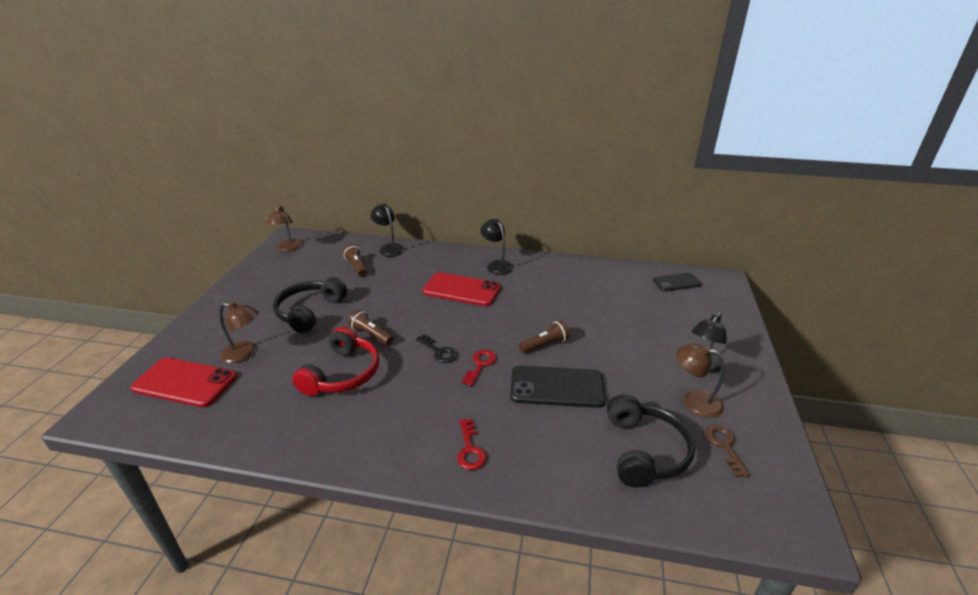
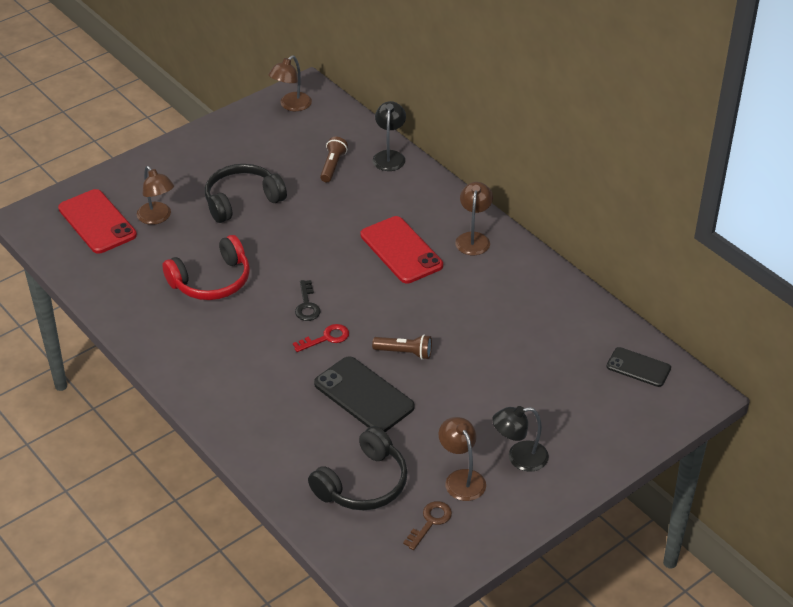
camera: 40 degrees right, 10 degrees up
(371, 335) = (269, 255): brown flashlight -> none
(470, 449) = (239, 400): red key -> none
(497, 265) = (473, 238): black lamp -> brown lamp

